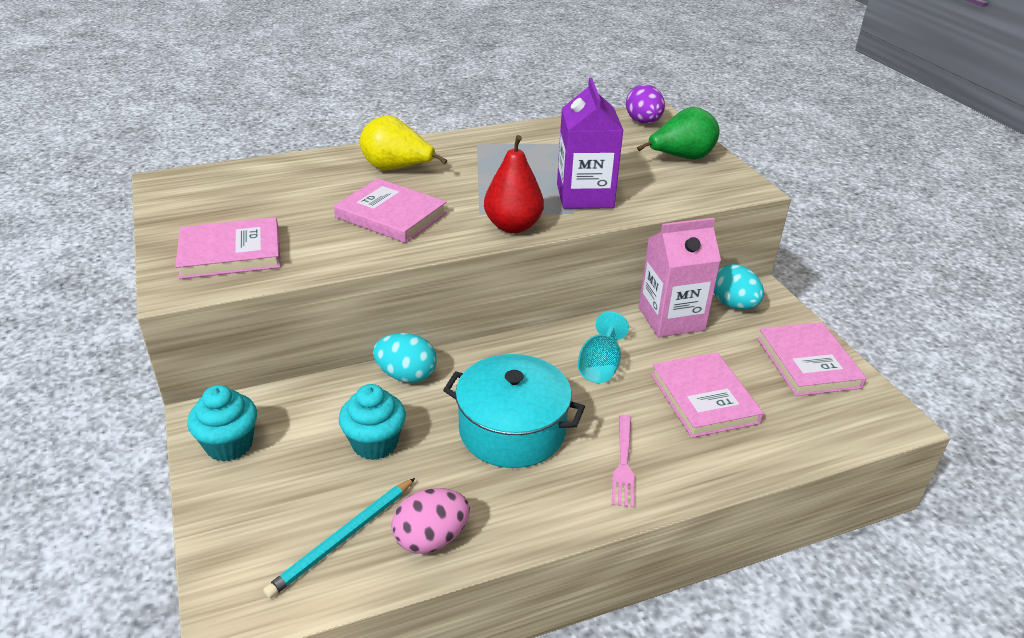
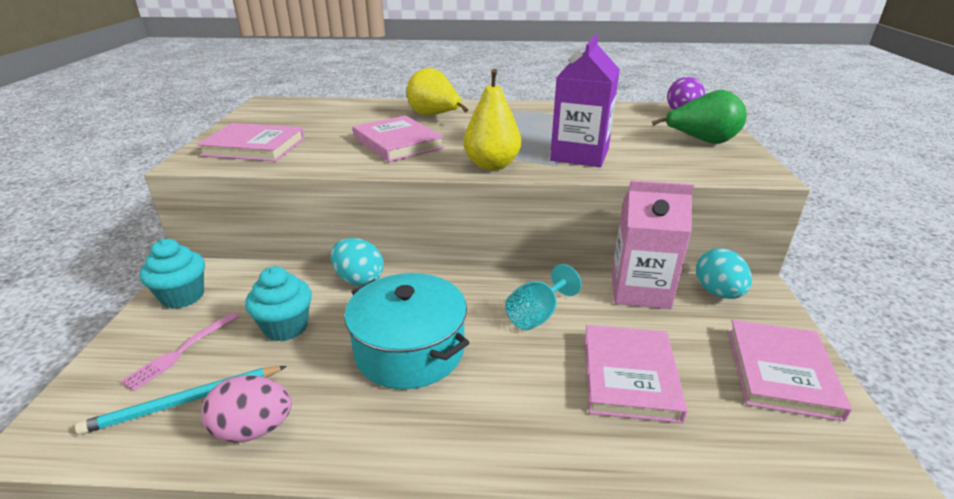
camera: 25 degrees right, 5 degrees down
(513, 226) = (491, 165): red pear -> yellow pear
(623, 463) = (495, 417): pink fork -> pink fork (181, 352)

